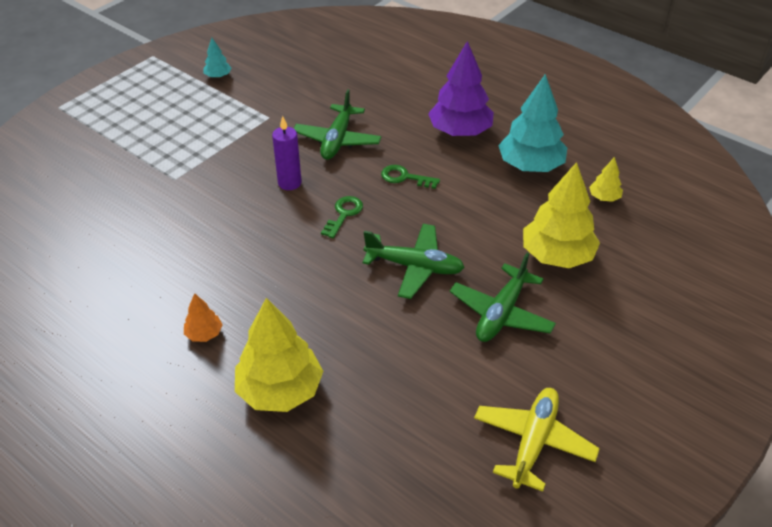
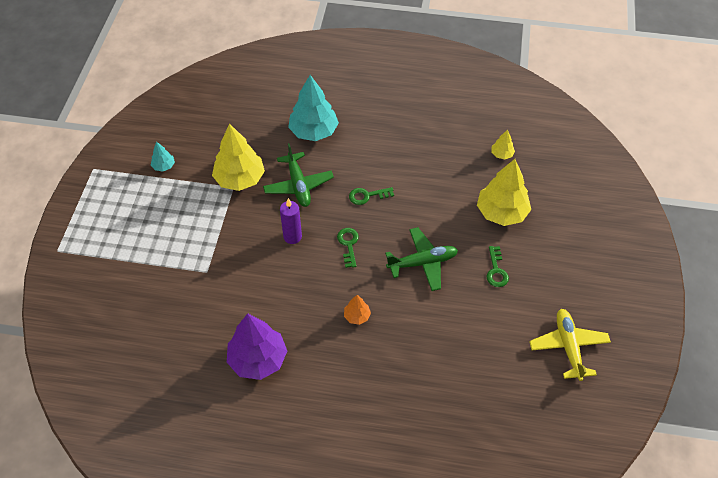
camera: 30 degrees left, 10 degrees up
(204, 334) = (327, 379): orange tree -> orange tree (357, 316)
(280, 390) = (405, 392): yellow tree -> yellow tree (240, 179)
(460, 131) = (377, 140): purple tree -> purple tree (258, 359)
(501, 313) = (496, 270): green plane -> green key
(530, 166) = (441, 149): turquoise tree -> turquoise tree (313, 131)

